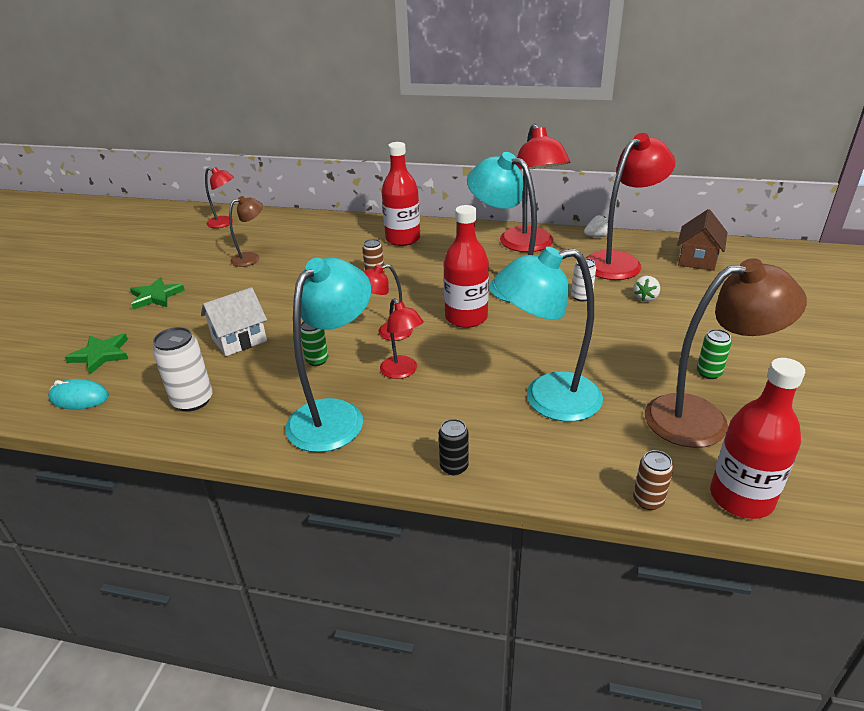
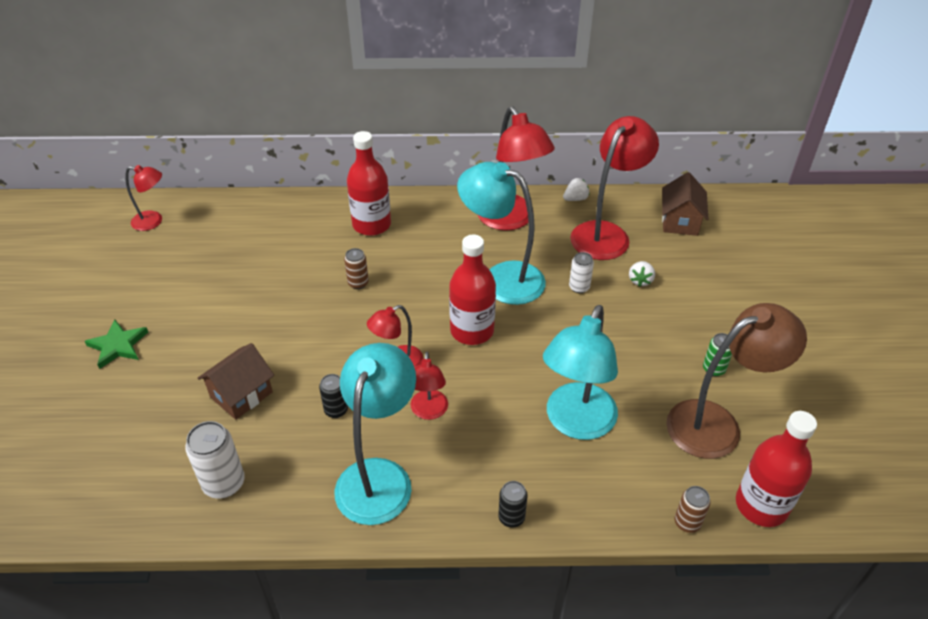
camera: 15 degrees left, 10 degrees up
(79, 398) = (95, 500): turquoise mouse -> none
(101, 355) = (92, 439): green star -> none
(239, 339) = (241, 394): white house -> brown house
(251, 258) = (208, 273): brown lamp -> none
(317, 360) = (336, 410): green can -> black can
(402, 372) = (429, 412): red lamp -> red lamp turned 45 degrees clockwise
(547, 399) = (576, 423): turquoise lamp -> turquoise lamp turned 45 degrees counterclockwise

